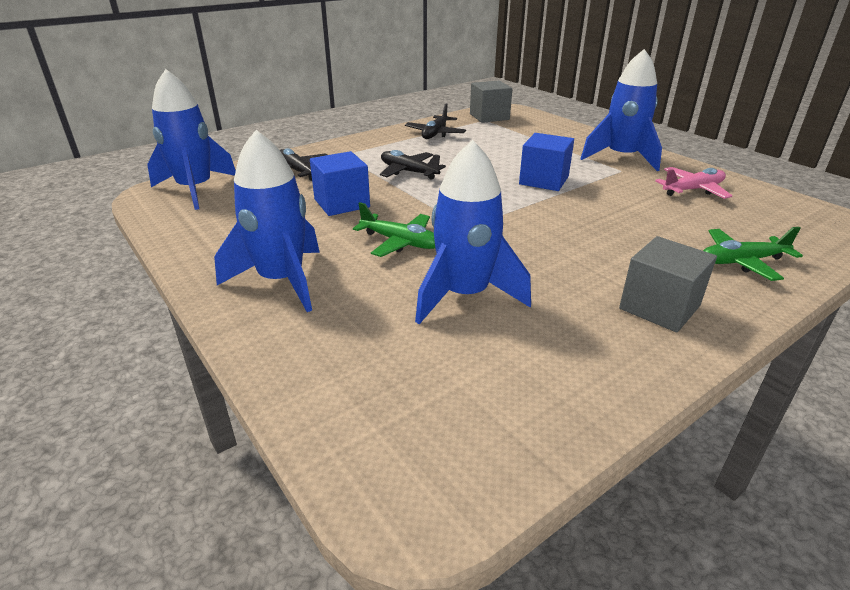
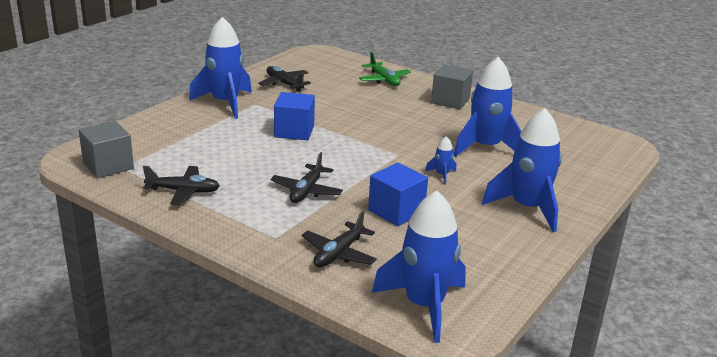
camera: 110 degrees left, 5 degrees down
(400, 242) = (441, 175): green plane -> blue rocket
(693, 190) = (284, 84): pink plane -> black plane

